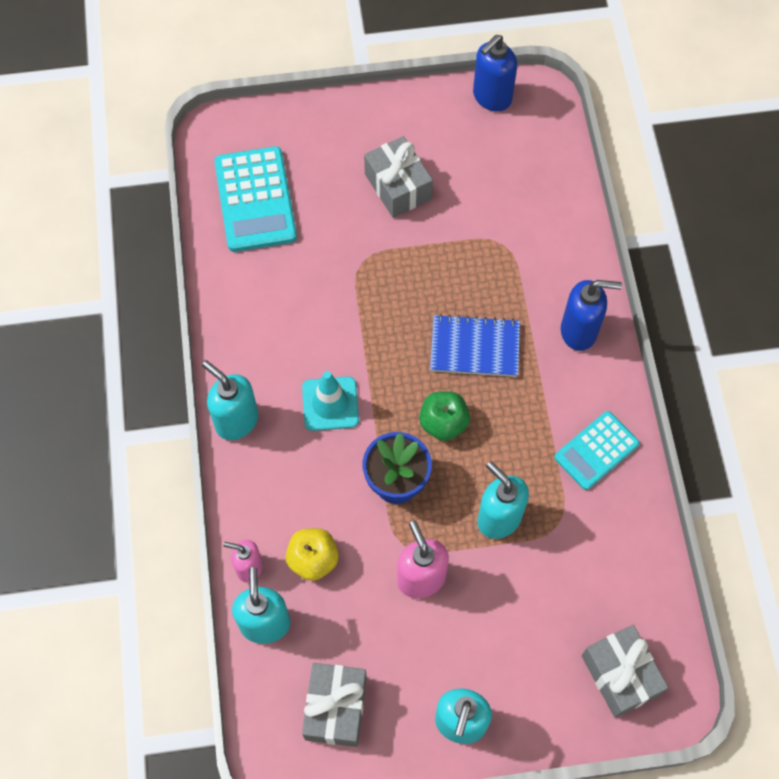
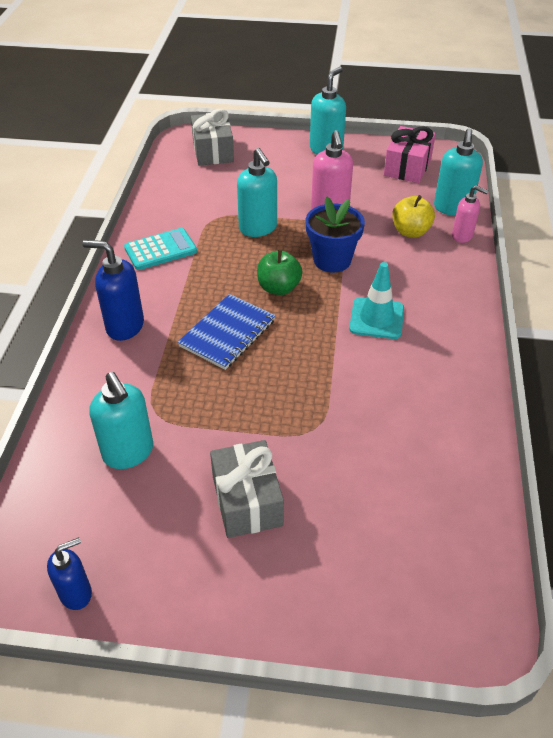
camera: 165 degrees left, 20 degrees down
(236, 421) = (467, 323): turquoise soap dispenser -> turquoise soap dispenser (128, 453)
(255, 200) = (428, 525): turquoise calculator -> none
(335, 708) = (407, 167): grey gift -> pink gift
(475, 347) = (227, 333): blue notebook -> blue notebook turned 75 degrees counterclockwise
(491, 97) = (76, 593): blue soap dispenser -> blue soap dispenser, size x0.65

